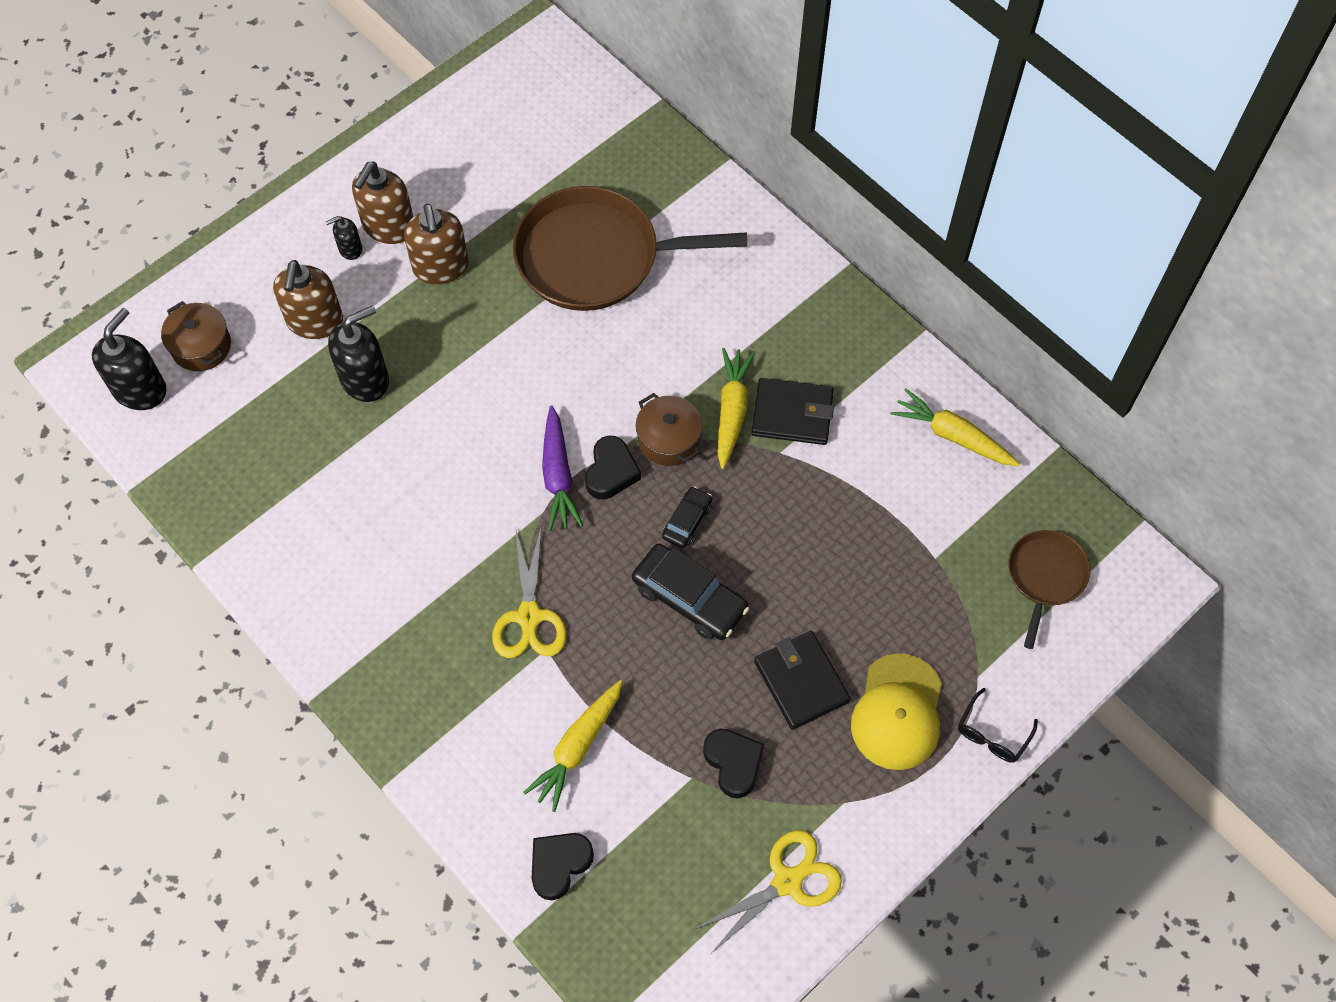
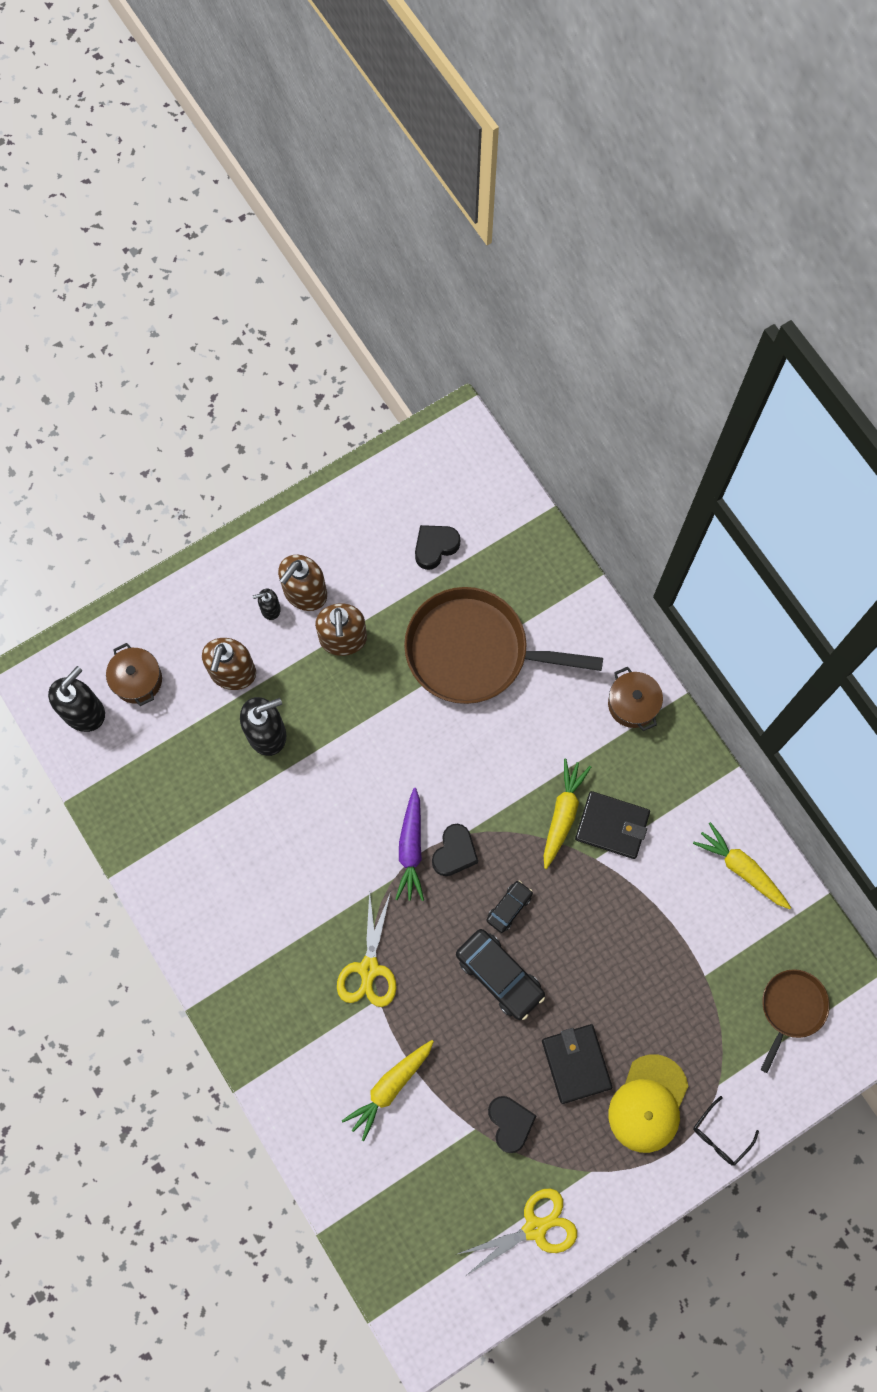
camera: 10 degrees right, 10 degrees up
(559, 865) = (361, 1182): black heart -> black heart (435, 547)
(668, 439) = (506, 831): brown pot -> brown pot (632, 704)

